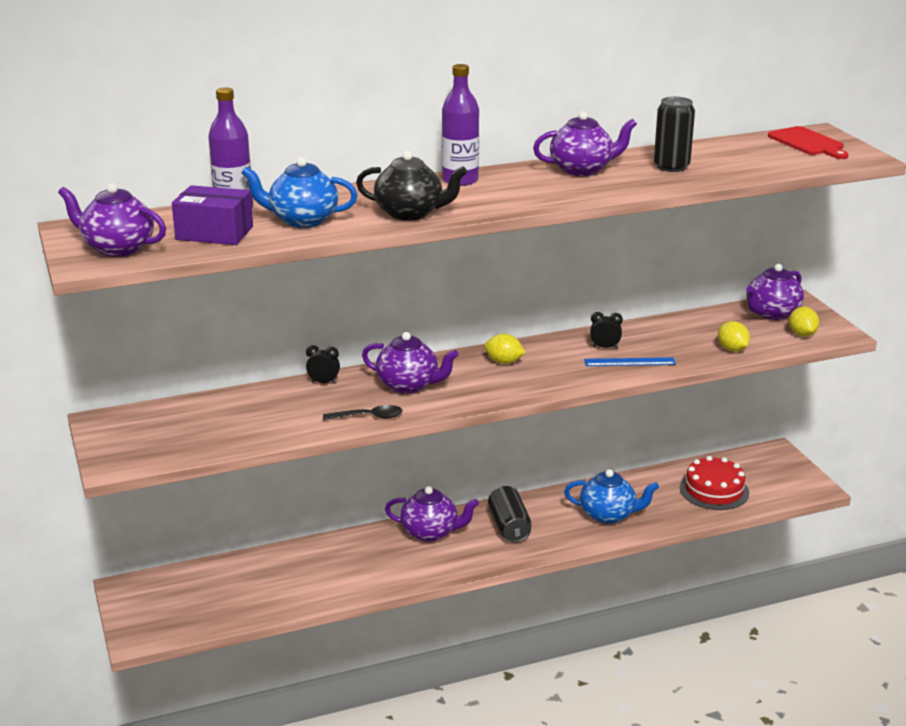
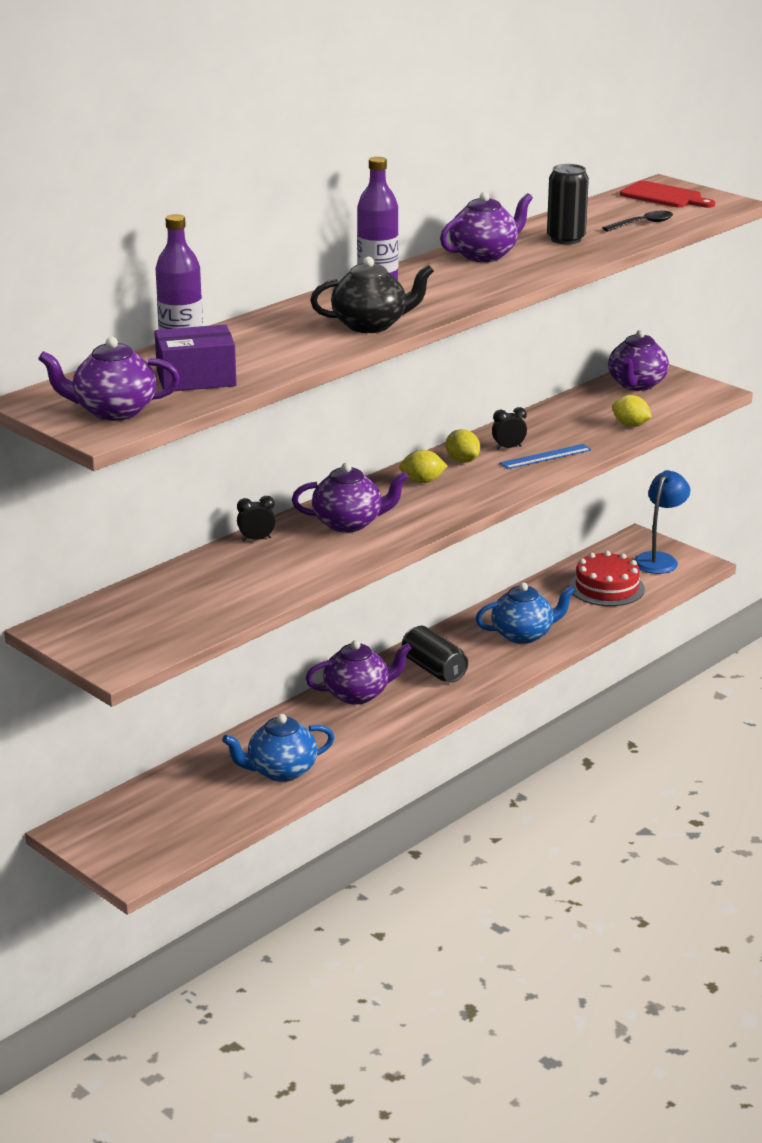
camera: 25 degrees left, 0 degrees up
(302, 220) = (270, 350): blue teapot -> blue teapot (280, 771)
(368, 417) = (339, 561): black spoon -> black spoon (643, 224)
(781, 475) = (659, 559): none -> blue lamp
(802, 334) = (681, 399): yellow lemon -> yellow lemon (462, 460)

